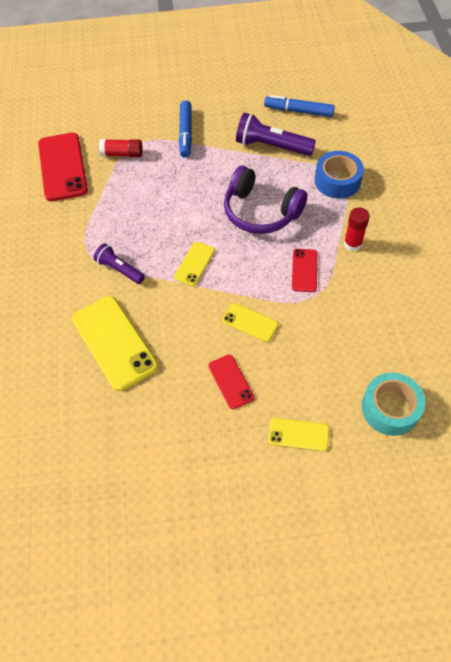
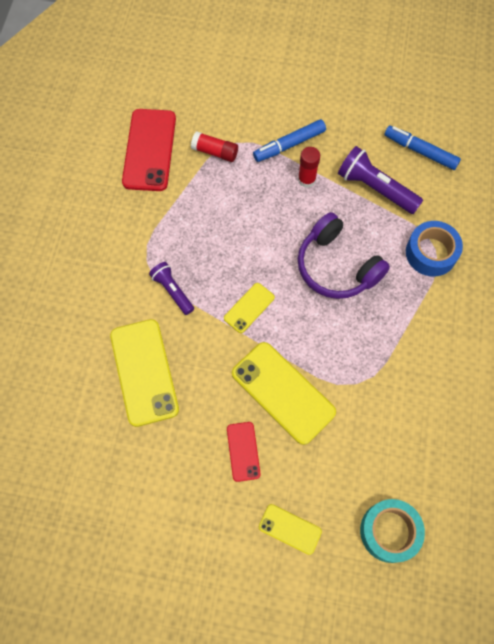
camera: 15 degrees right, 10 degrees up
(186, 133) = (289, 145): blue marker -> blue marker turned 45 degrees clockwise
(250, 322) = (283, 392): yellow phone -> yellow phone, size x1.90
(304, 270) = (358, 350): red phone -> none
(352, 244) = (419, 334): red glue stick -> red glue stick (306, 180)

